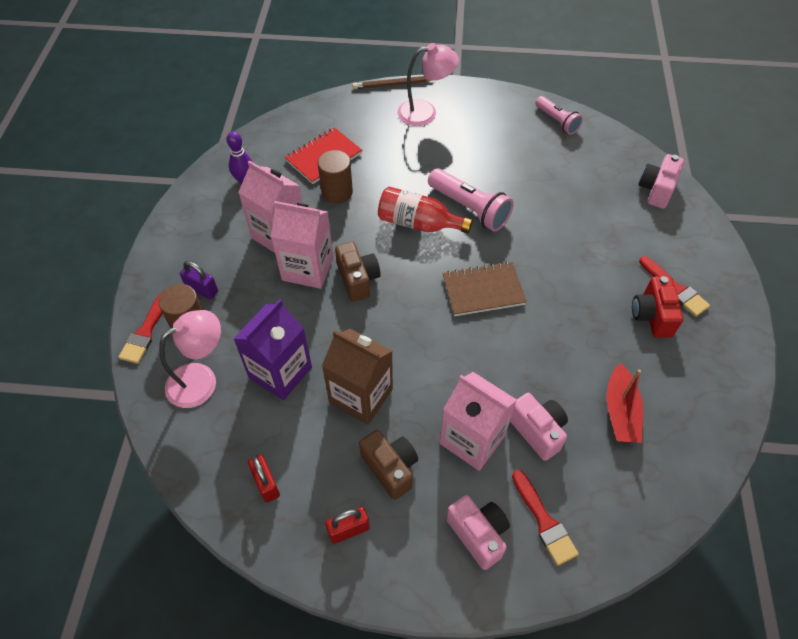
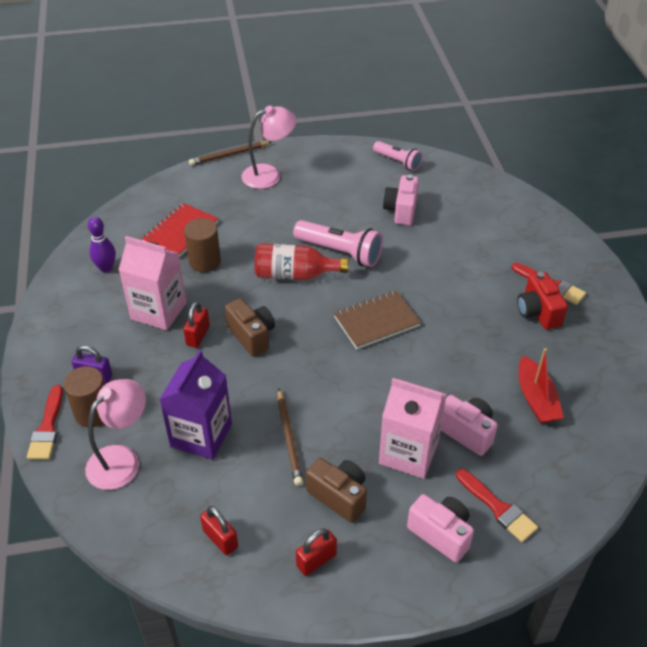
camera: 15 degrees left, 10 degrees down
(307, 268) = (198, 336): pink carton -> red padlock
(361, 396) = (289, 439): brown carton -> brown pencil
(656, 190) = (507, 205): pink camera -> pink camera (401, 210)

